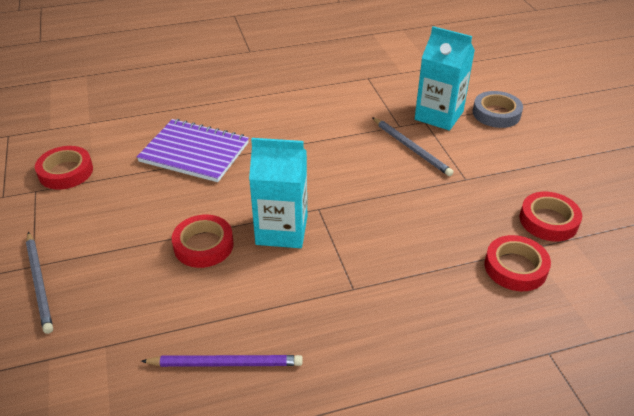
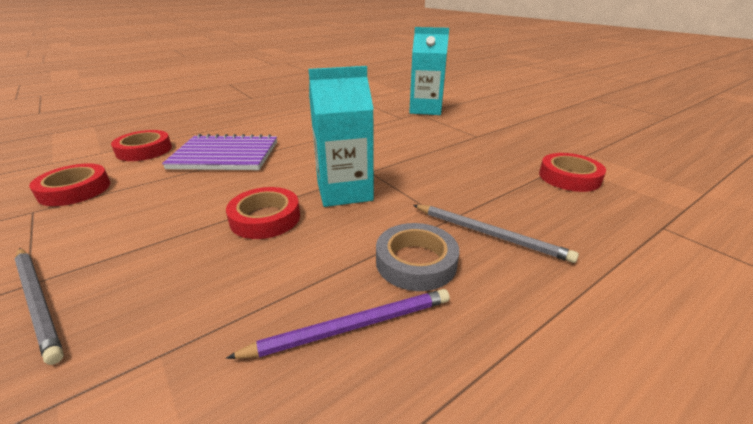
camera: 20 degrees left, 10 degrees down
(411, 148) = (420, 127): grey pencil -> grey pencil (490, 234)
(496, 113) = (465, 104): grey tape -> grey tape (416, 262)
(548, 221) = (561, 147): red tape -> red tape (144, 150)

